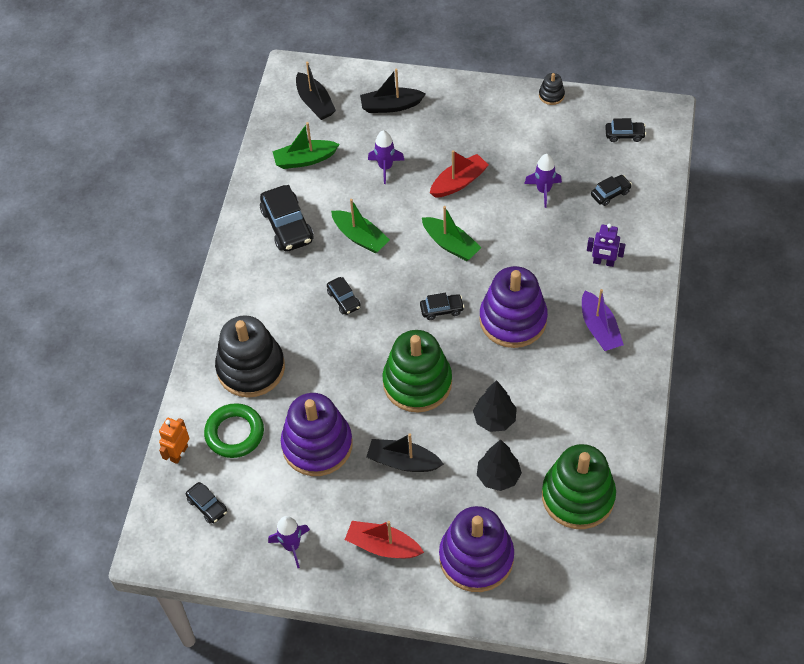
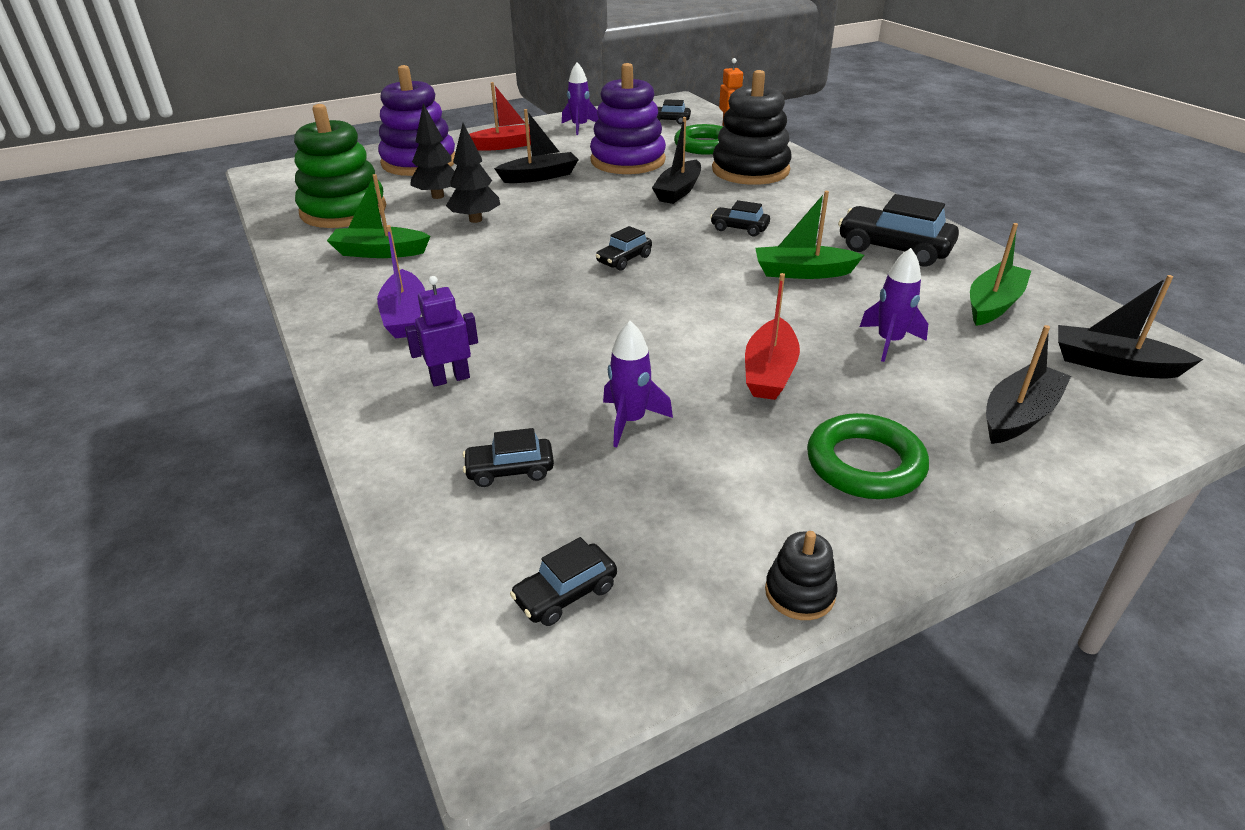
camera: 140 degrees right, 20 degrees down
(330, 371) = (678, 191): none -> black boat
(417, 383) = (584, 212): green stacking toy -> none
(450, 244) = (688, 309): green boat -> green boat (380, 252)
(476, 121) = (865, 464): none -> green ring
(513, 320) = (529, 283): purple stacking toy -> none
(599, 328) = (405, 316): purple boat -> purple boat turned 135 degrees counterclockwise
(610, 194) = (510, 470): black car -> black car turned 60 degrees clockwise

